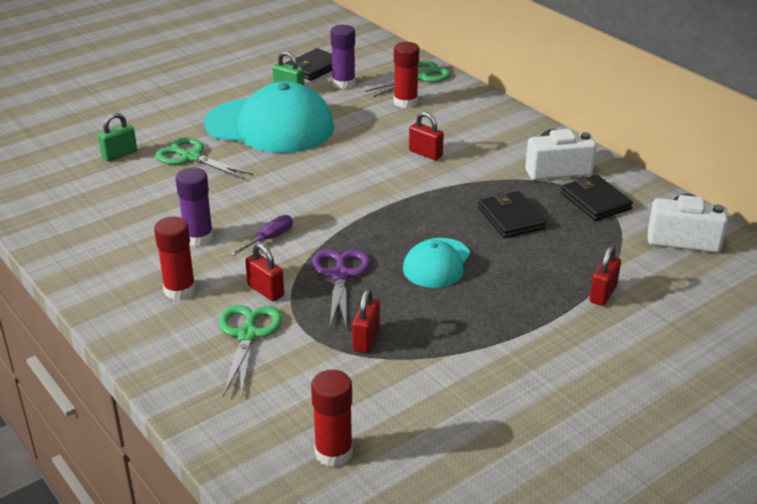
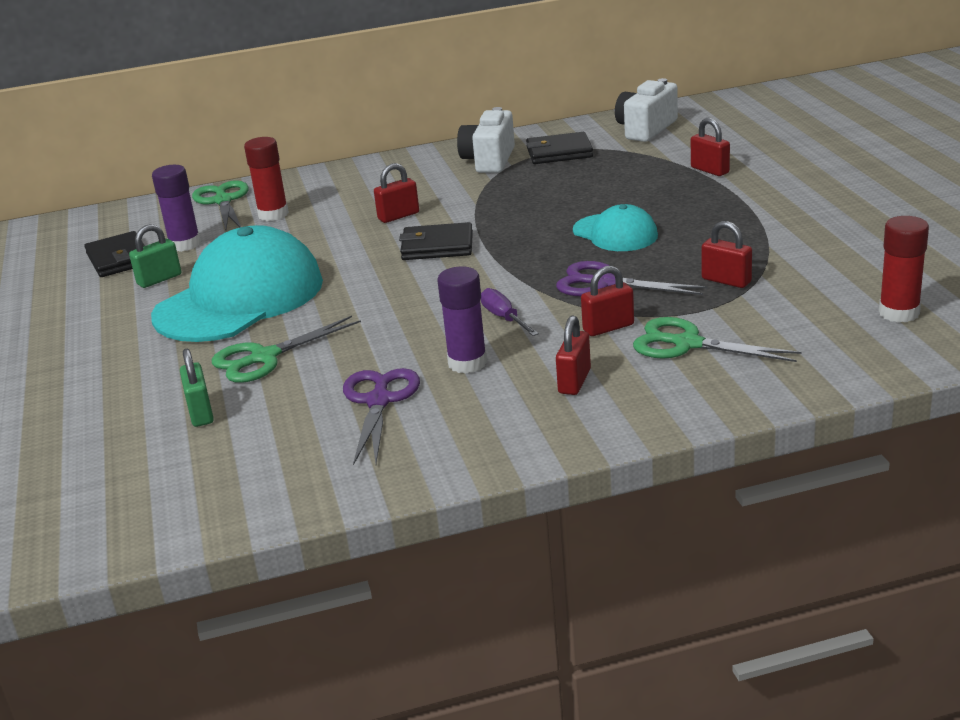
camera: 65 degrees left, 5 degrees down
(141, 214) = (379, 401): none -> purple scissors
(179, 290) = (574, 381): red glue stick -> red padlock
(511, 218) = (559, 191): black wallet -> black wallet (437, 246)

